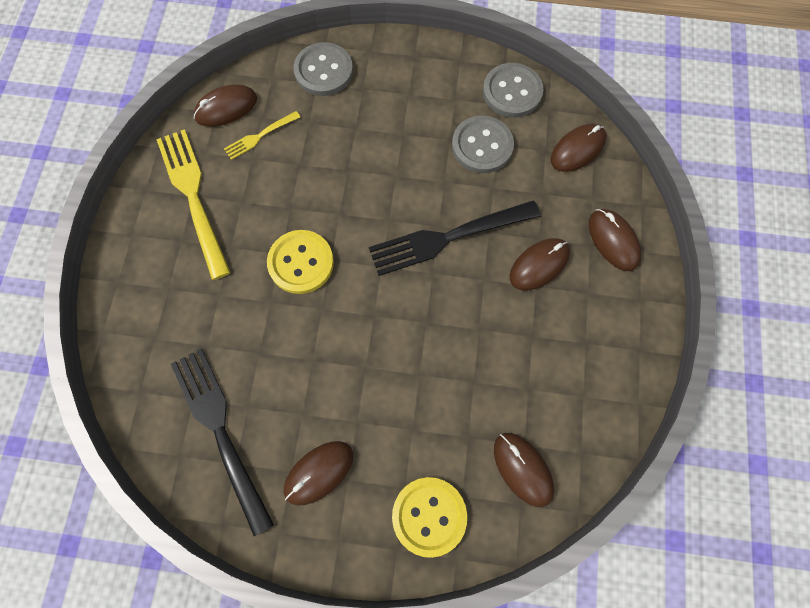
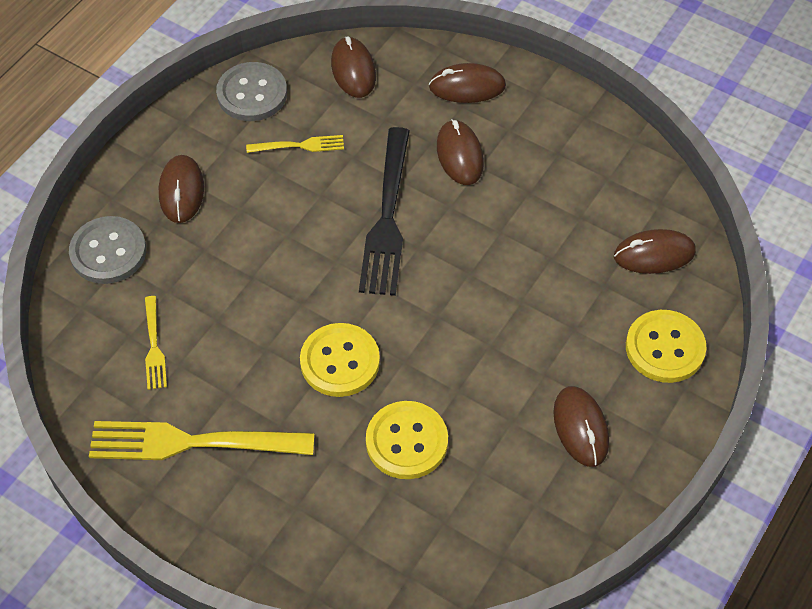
camera: 65 degrees left, 15 degrees down
(220, 431) = (494, 506): black fork -> none
(226, 108) = (92, 368): brown mouse -> brown mouse (181, 191)
(251, 341) = (406, 441): none -> yellow button
(482, 146) = (299, 146): grey button -> yellow fork

